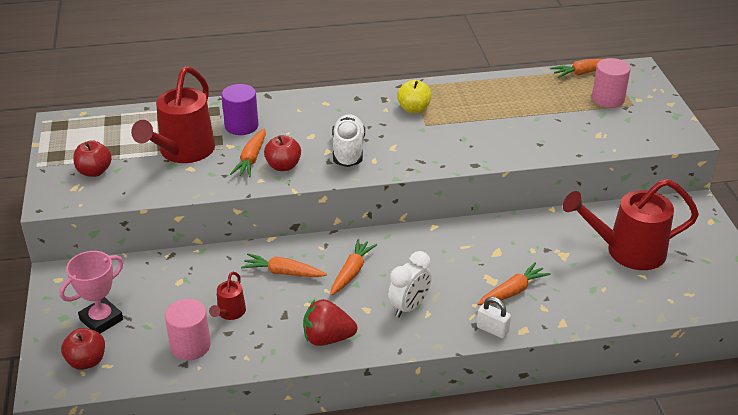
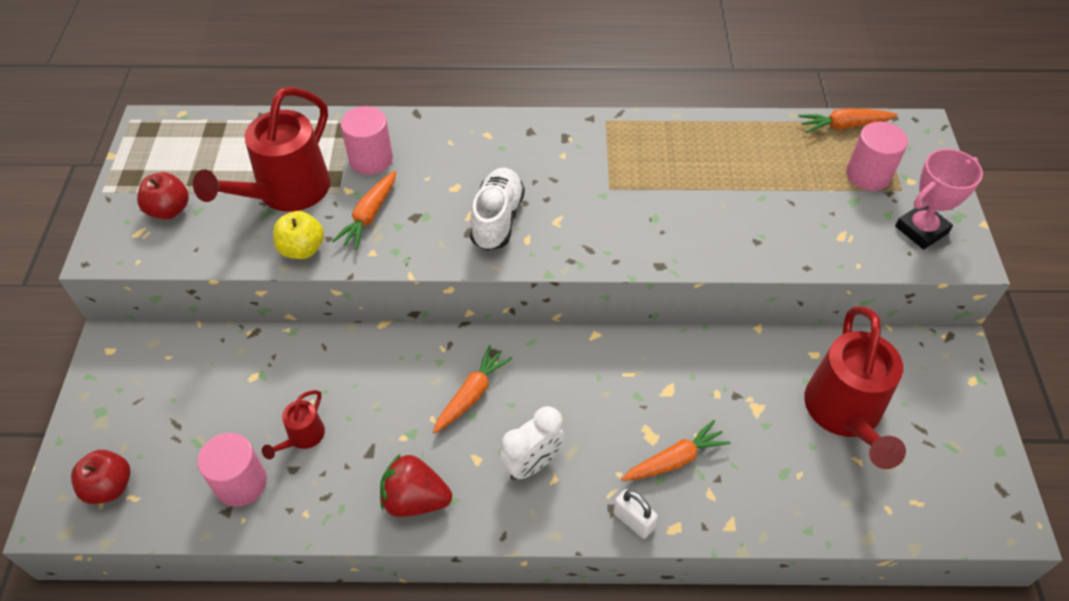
camera: 10 degrees right, 15 degrees up
(101, 320) = (144, 423): pink trophy -> pink trophy (921, 230)
(241, 126) = (371, 159): purple cylinder -> pink cylinder
(283, 166) = (407, 233): red apple -> none
(283, 273) = (385, 382): orange carrot -> none
(414, 109) = (600, 159): yellow apple -> yellow apple (302, 249)
(626, 251) = (844, 415): red watering can -> red watering can turned 90 degrees counterclockwise

